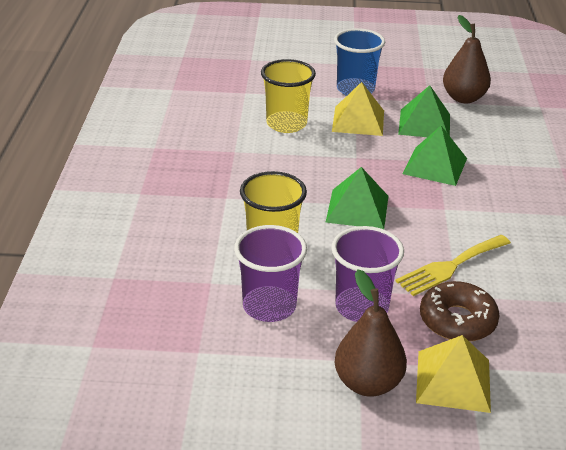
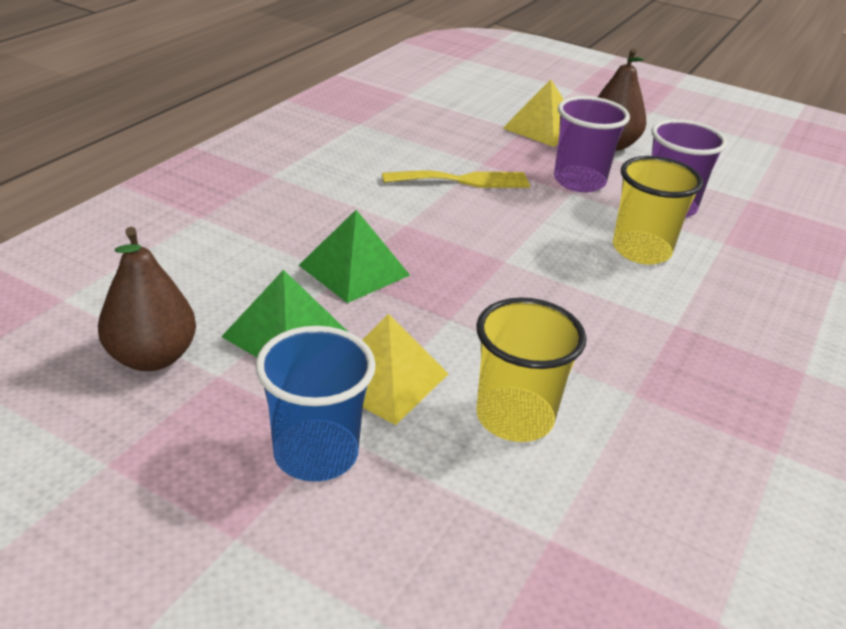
camera: 155 degrees left, 0 degrees up
(357, 208) = (510, 256): green pyramid -> none
(457, 320) = (501, 151): brown donut -> none

